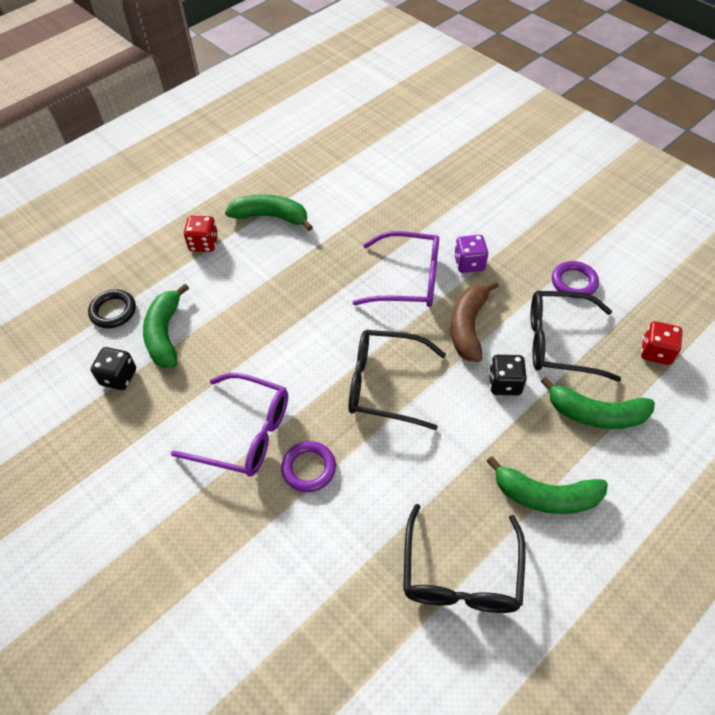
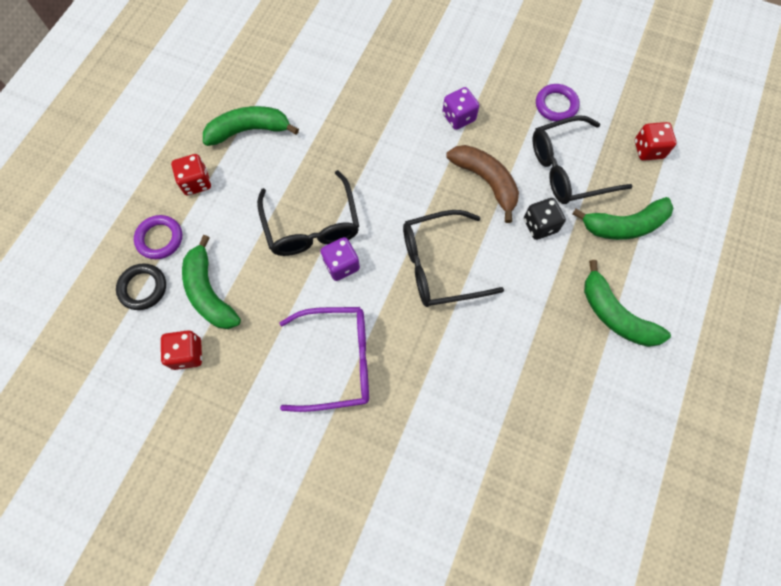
camera: 25 degrees left, 15 degrees up
(118, 377) = (187, 354): black dice -> red dice
(293, 352) = (341, 265): none -> purple dice
(309, 468) = (411, 371): purple ring -> purple ring (160, 239)
(409, 279) = (412, 152): purple glasses -> none
(461, 575) = (579, 412): black glasses -> black glasses (312, 226)
(468, 326) = (486, 181): brown banana -> brown banana turned 150 degrees clockwise
(546, 496) = (615, 315): green banana -> green banana turned 60 degrees clockwise

